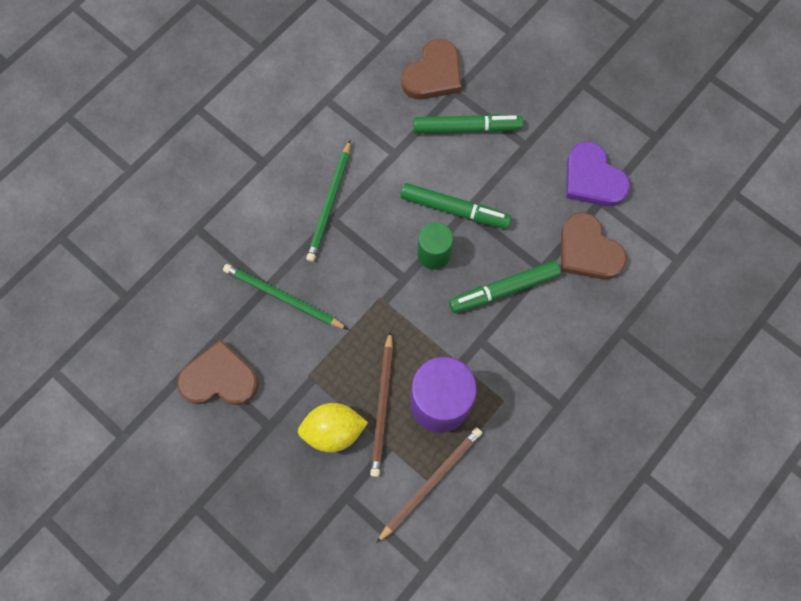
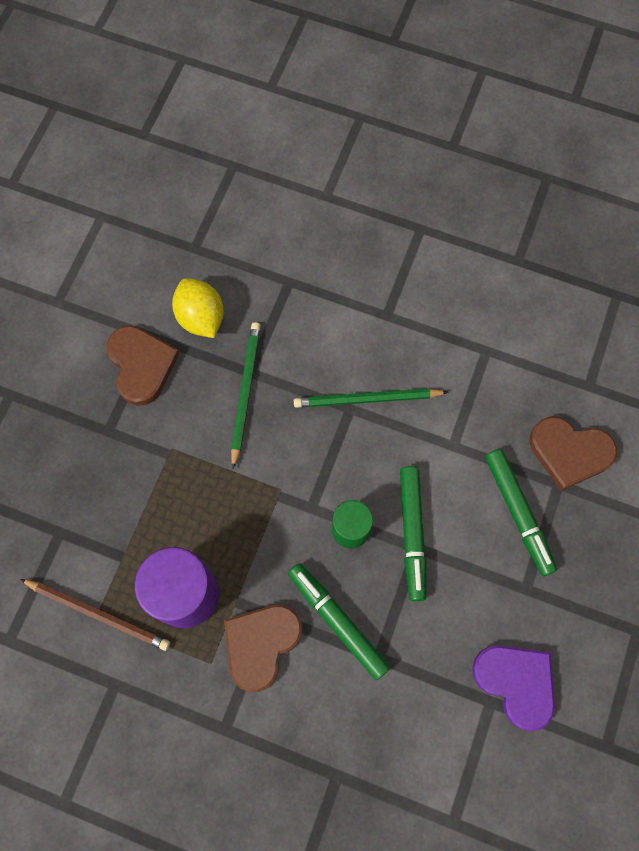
camera: 70 degrees right, 0 degrees up
(333, 430) = (123, 495): yellow lemon -> yellow lemon (201, 317)
(382, 406) = (163, 535): brown pencil -> none
(588, 250) = (422, 705): brown heart -> brown heart (261, 644)
(592, 179) = (516, 683): purple heart -> purple heart turned 105 degrees clockwise

